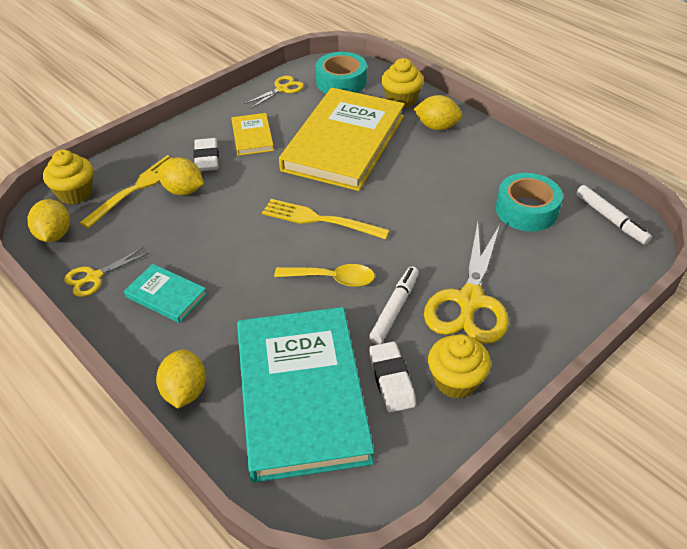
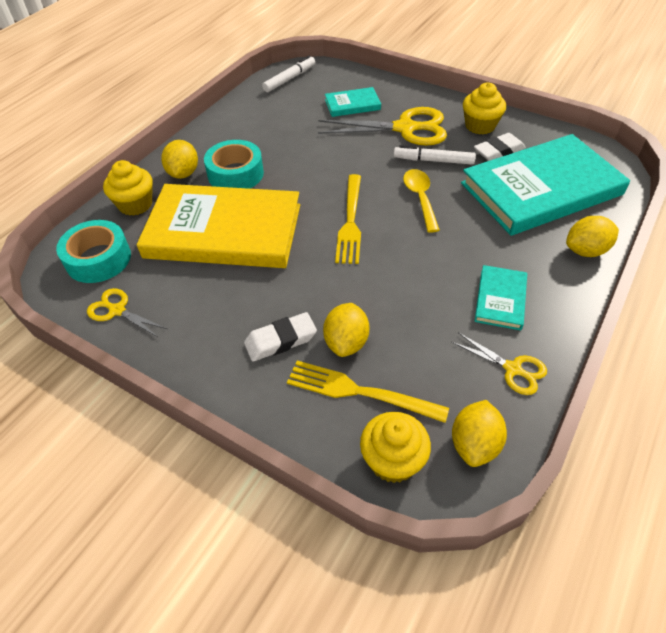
camera: 105 degrees left, 5 degrees up
(54, 235) = (474, 444): yellow lemon -> yellow lemon turned 45 degrees counterclockwise
(252, 136) = (227, 310): yellow book -> none
(526, 210) = (292, 114): turquoise tape -> turquoise tape (235, 174)
(537, 264) = (352, 104): none -> turquoise book

